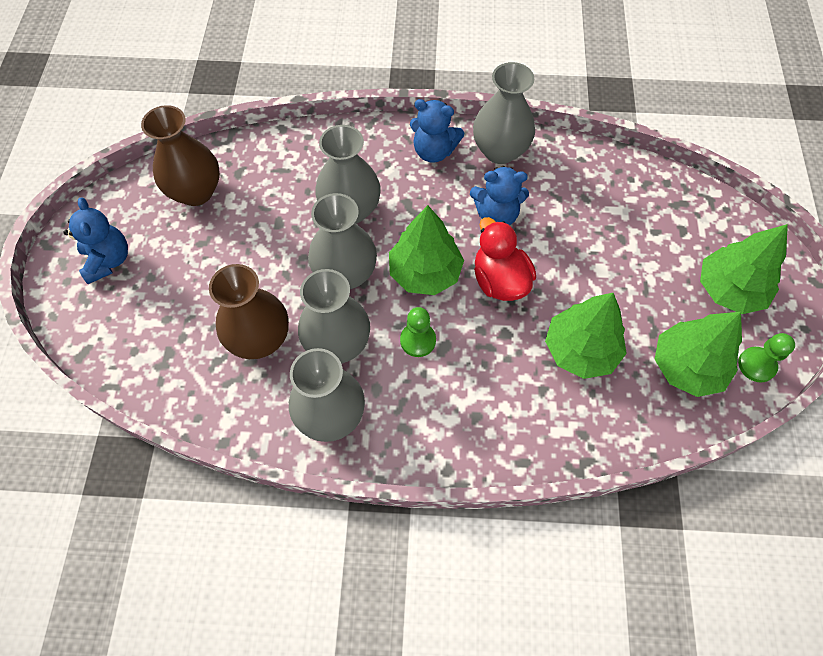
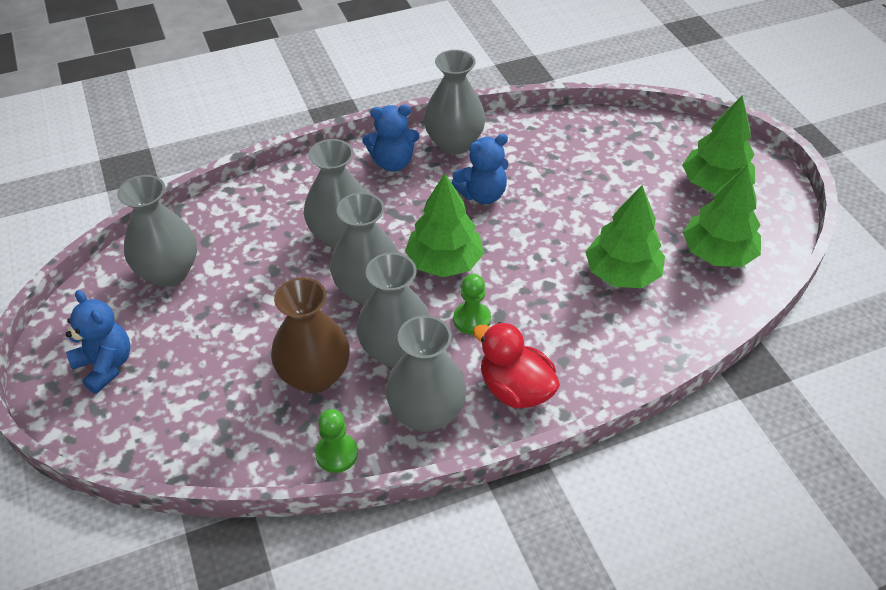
camera: 25 degrees left, 15 degrees down
(196, 192) = (169, 272): brown vase -> grey vase
(500, 280) = (517, 245): red duck -> red duck (515, 389)
(756, 365) = (771, 232): green pawn -> green pawn (336, 454)

